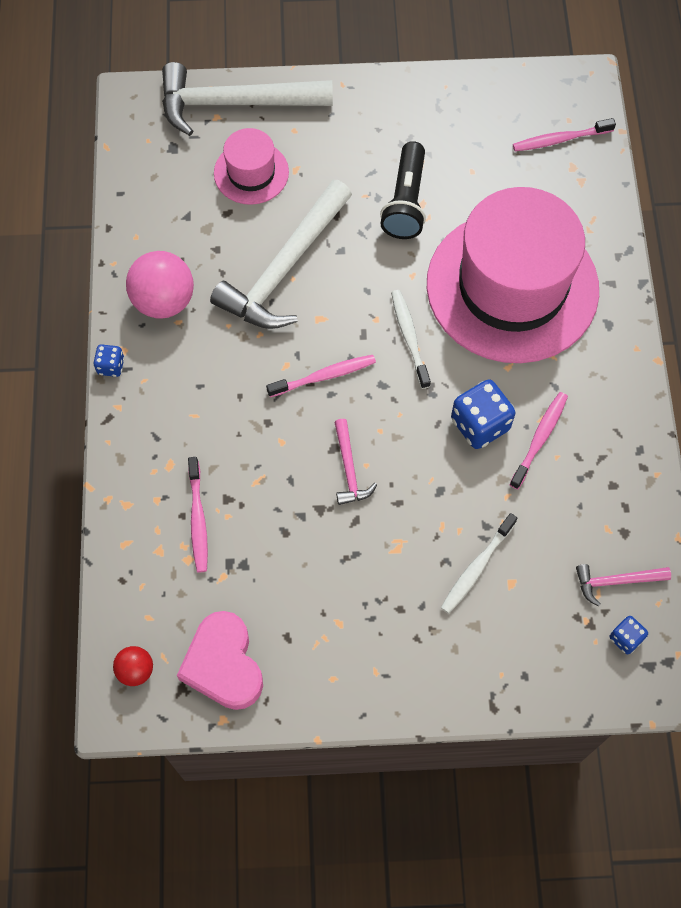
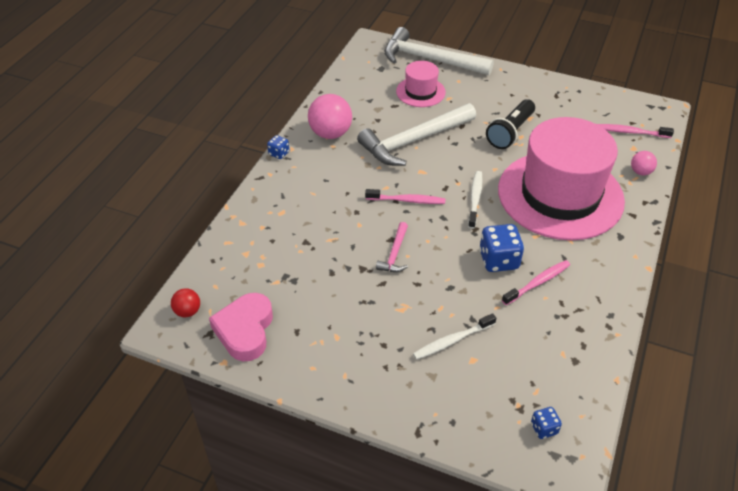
camera: 25 degrees right, 20 degrees down
(198, 519) = (280, 246): pink toothbrush -> none
(596, 206) = (640, 172): none -> pink ball
(616, 581) = (554, 389): pink hammer -> none

